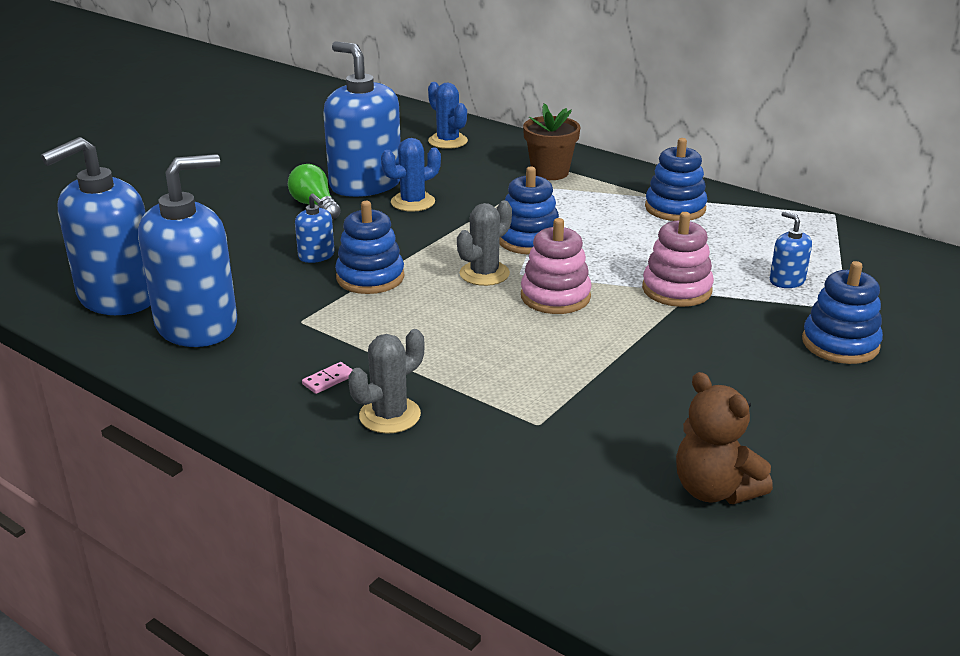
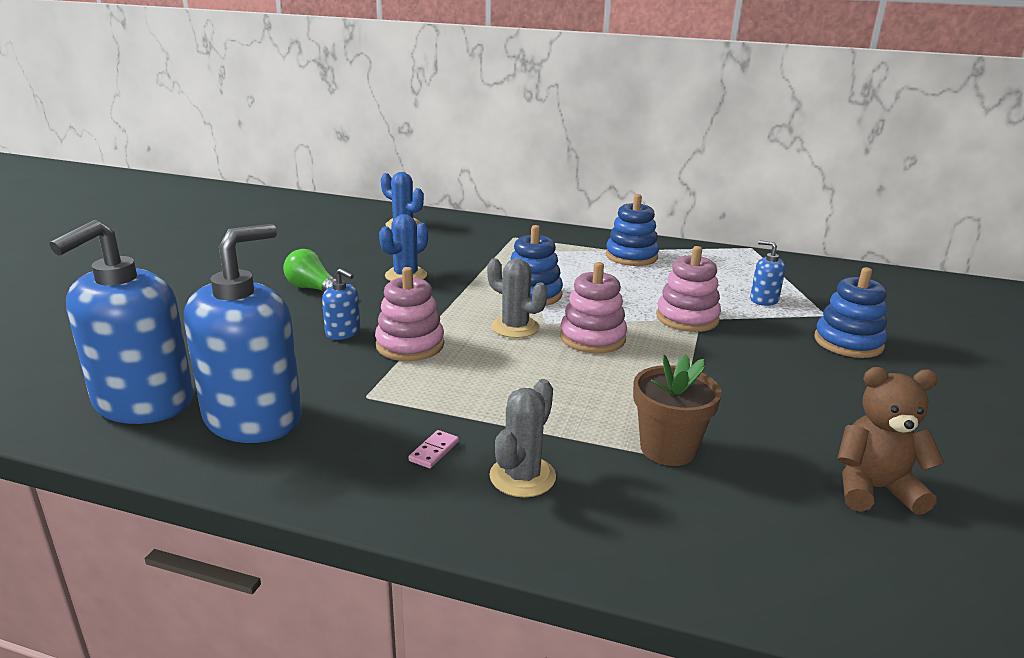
camera: 20 degrees left, 5 degrees down
(365, 184) = (351, 265): blue soap dispenser -> none
(370, 277) = (410, 345): blue stacking toy -> pink stacking toy
(484, 274) = (515, 327): grey cactus -> grey cactus turned 75 degrees counterclockwise
(550, 172) = (509, 240): brown flower pot -> brown flower pot (668, 449)
(714, 490) = (874, 489): brown teddy bear -> brown teddy bear turned 150 degrees clockwise

